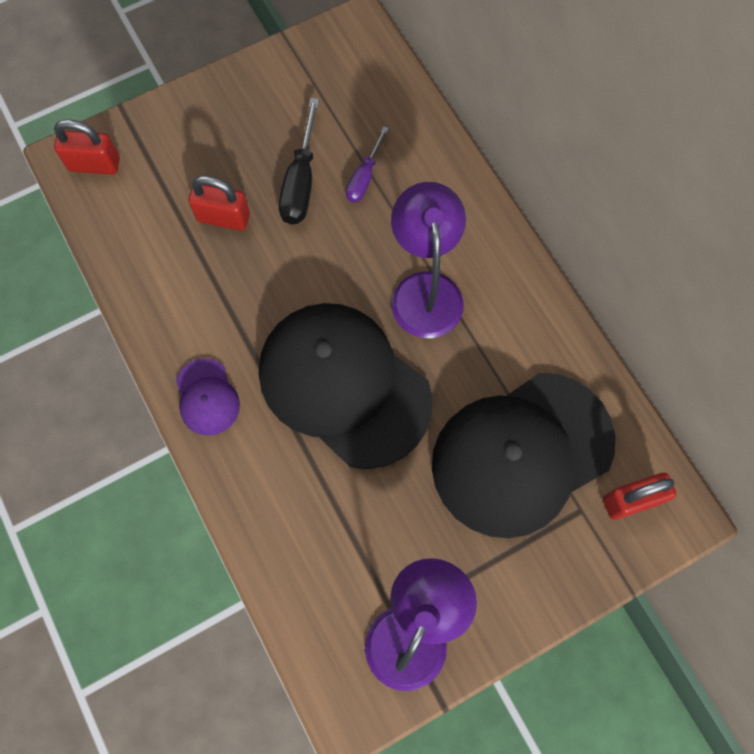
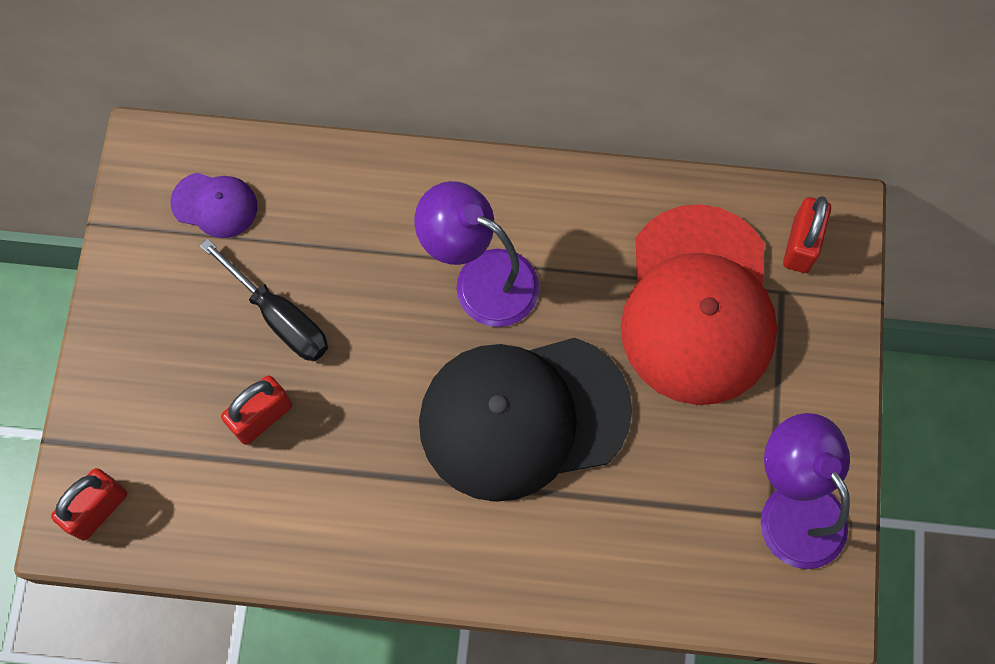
camera: 55 degrees left, 0 degrees up
(207, 397) = (443, 553): purple cap -> purple cap (215, 205)
(364, 177) = (321, 255): purple screwdriver -> none
(521, 454) = (698, 305): black cap -> red cap

